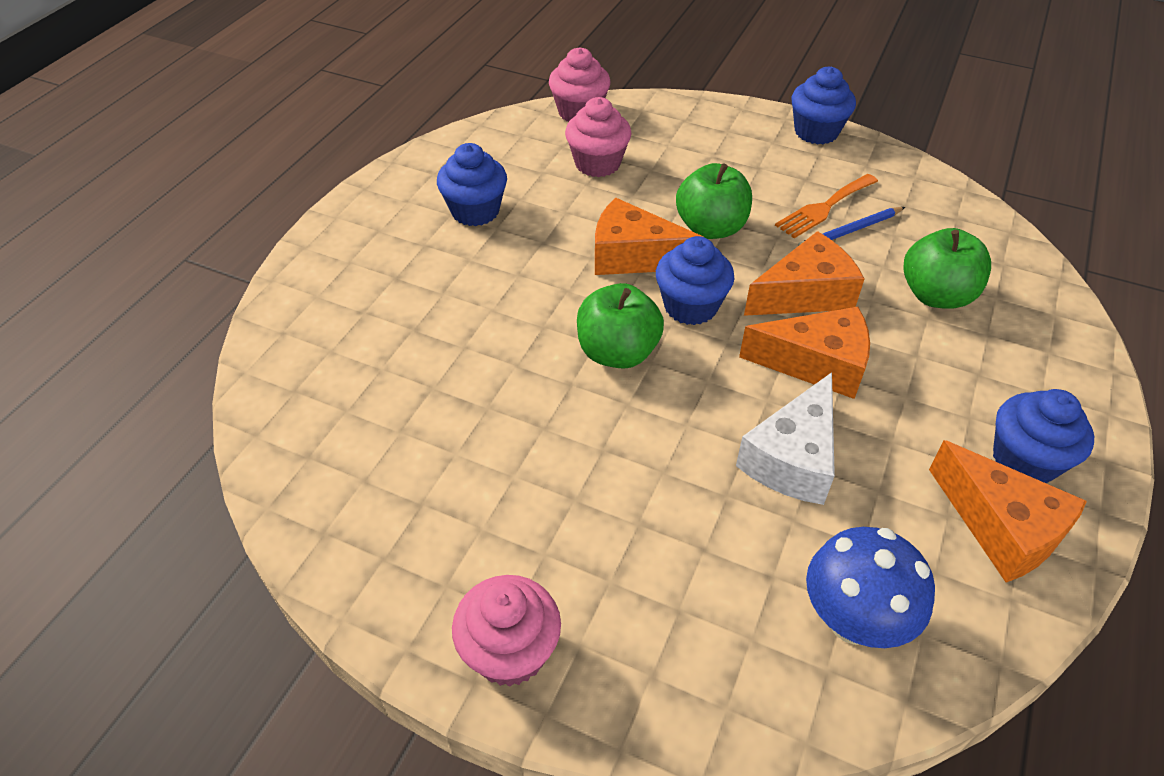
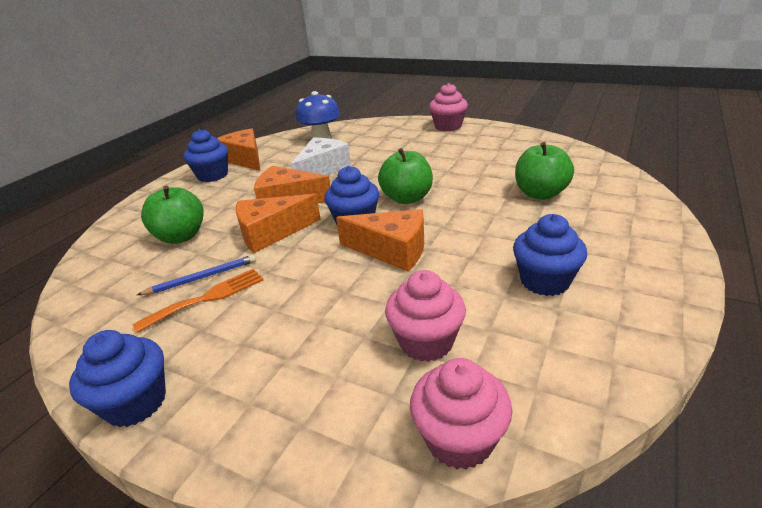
camera: 175 degrees left, 15 degrees down
(711, 228) = (321, 275): green apple -> green apple (540, 194)

